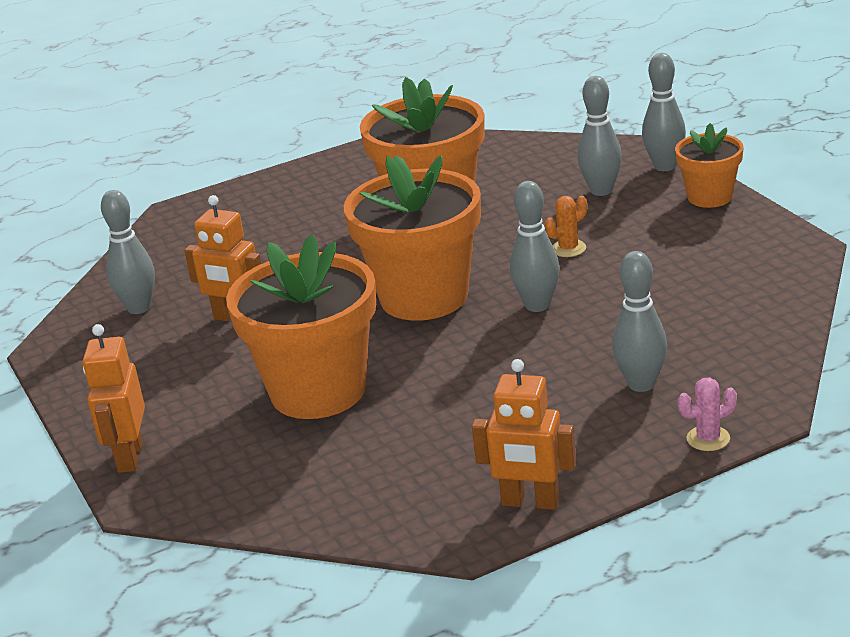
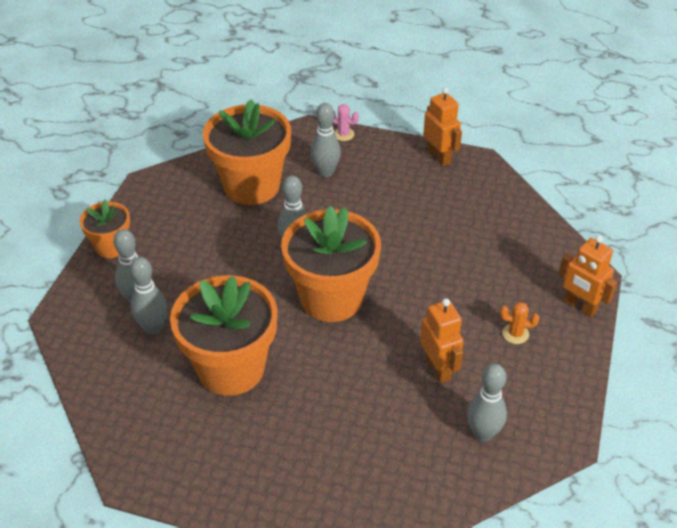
camera: 140 degrees left, 15 degrees up
(129, 457) = (580, 306): orange robot -> orange robot turned 90 degrees clockwise
(318, 391) = (453, 276): orange flower pot -> orange flower pot (251, 186)
(568, 248) = (223, 270): orange cactus -> orange cactus (515, 334)
(664, 166) = (80, 289): grey bowling pin -> grey bowling pin (153, 327)

